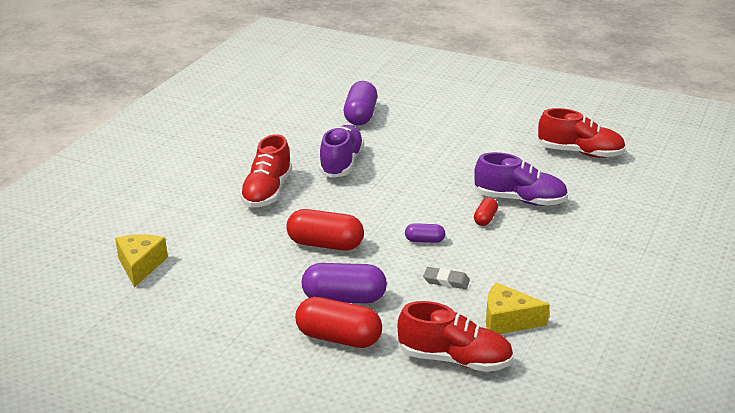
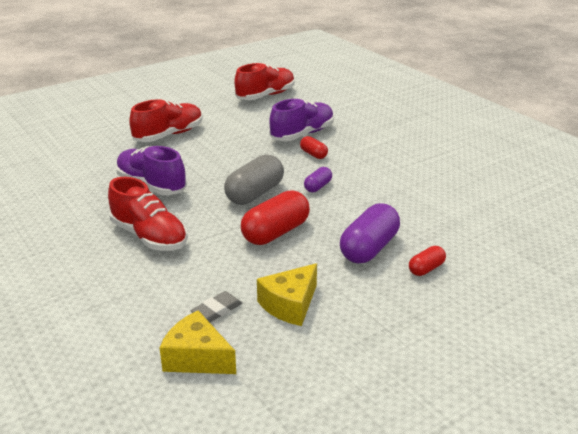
camera: 60 degrees left, 0 degrees up
(338, 338) = (426, 269): red capsule -> red capsule, size x0.52
(360, 115) = (83, 153): purple capsule -> none
(378, 213) = (255, 194): none -> grey capsule
(446, 281) = (383, 196): grey eraser -> grey eraser (217, 310)
(454, 359) = (490, 225): red shoe -> red shoe (169, 135)
(507, 320) = (455, 189): yellow cheese -> yellow cheese (290, 305)

